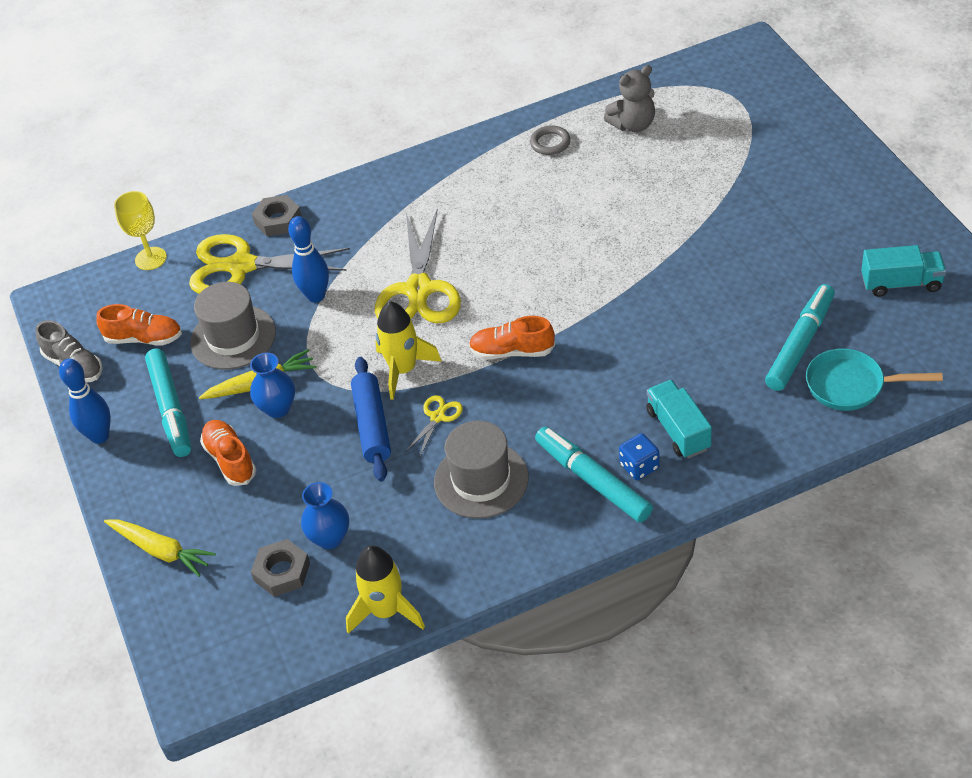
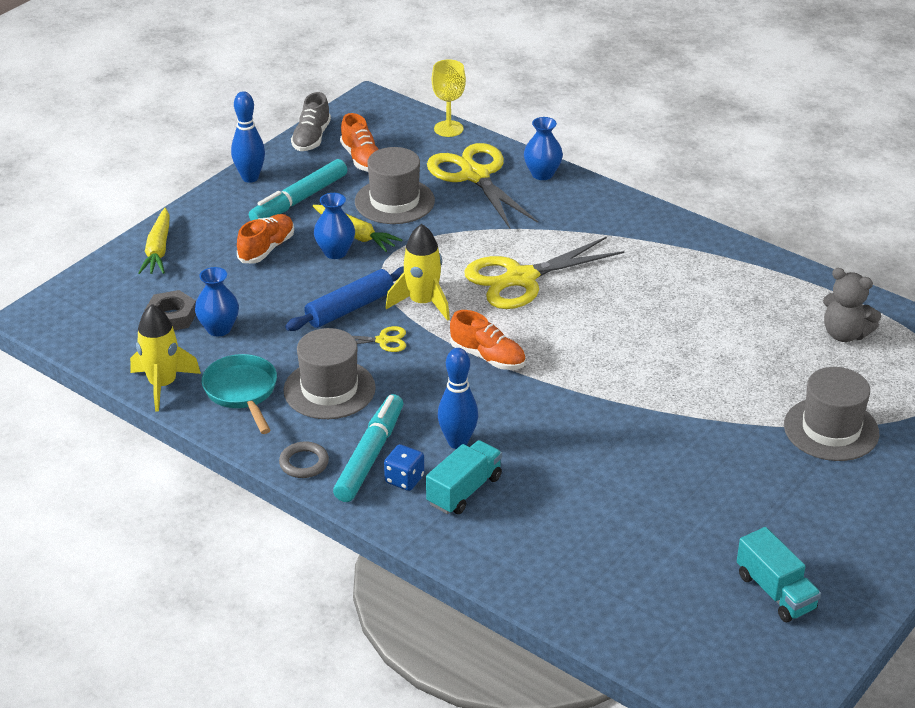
camera: 55 degrees right, 10 degrees down
(278, 220) = (542, 174): grey nut -> blue vase
(316, 296) = (471, 226): blue bowling pin -> blue bowling pin (457, 442)
(512, 351) = (488, 357): orange shoe -> orange shoe turned 150 degrees clockwise
(550, 143) = (771, 290): grey ring -> grey ring (304, 463)
(739, 179) = (831, 429): none -> grey hat
(800, 344) = (633, 541): turquoise marker -> none
(851, 386) = (602, 594): turquoise pan -> turquoise pan (242, 392)

